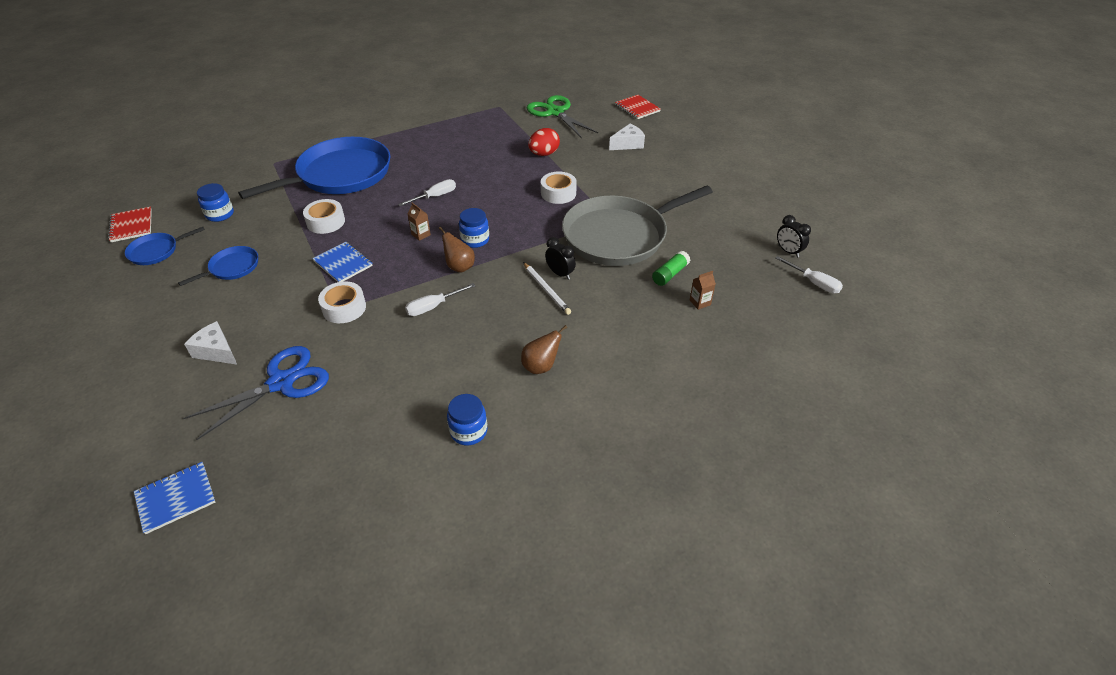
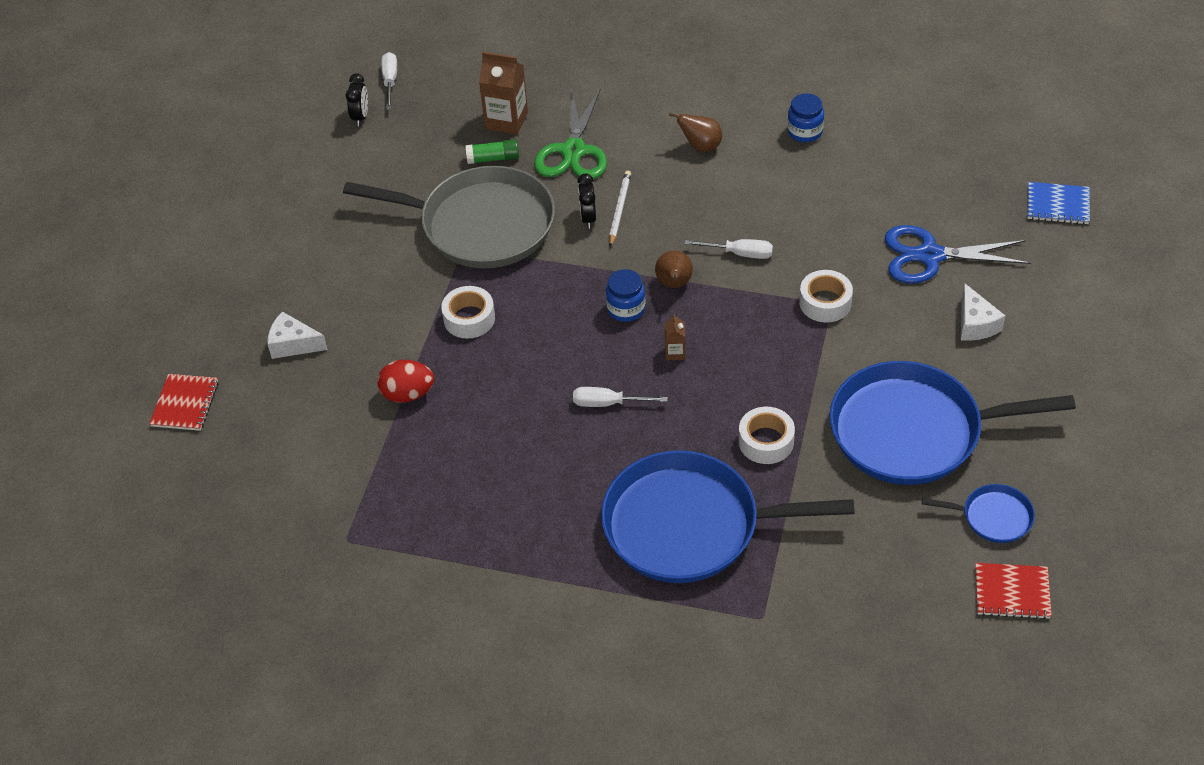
camera: 135 degrees left, 5 degrees up
(131, 226) = (1012, 592): red notebook -> red notebook turned 75 degrees clockwise
(220, 214) = (888, 541): blue jar -> none
(232, 268) = (913, 431): blue pan -> blue pan, size x2.25
(343, 263) = (788, 362): blue notebook -> none
(555, 112) = (293, 469): green scissors -> green scissors (573, 151)
(700, 302) = (506, 121): brown carton -> brown carton, size x1.99

